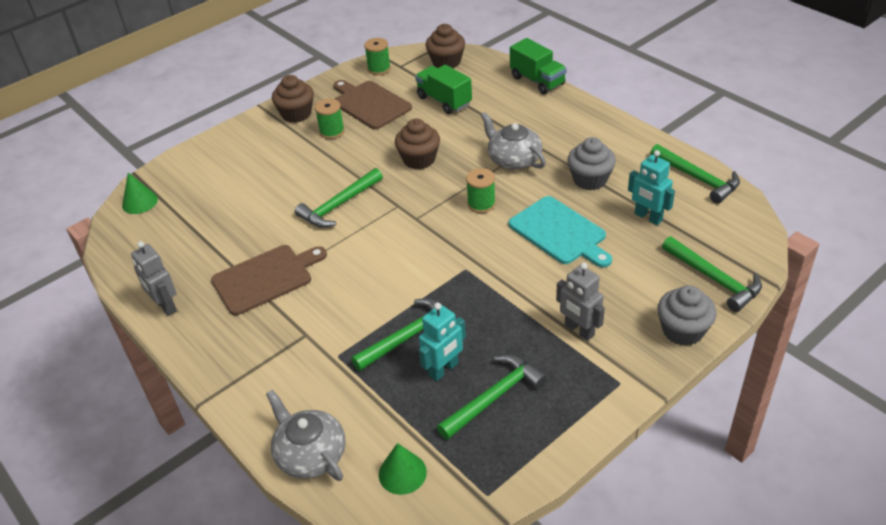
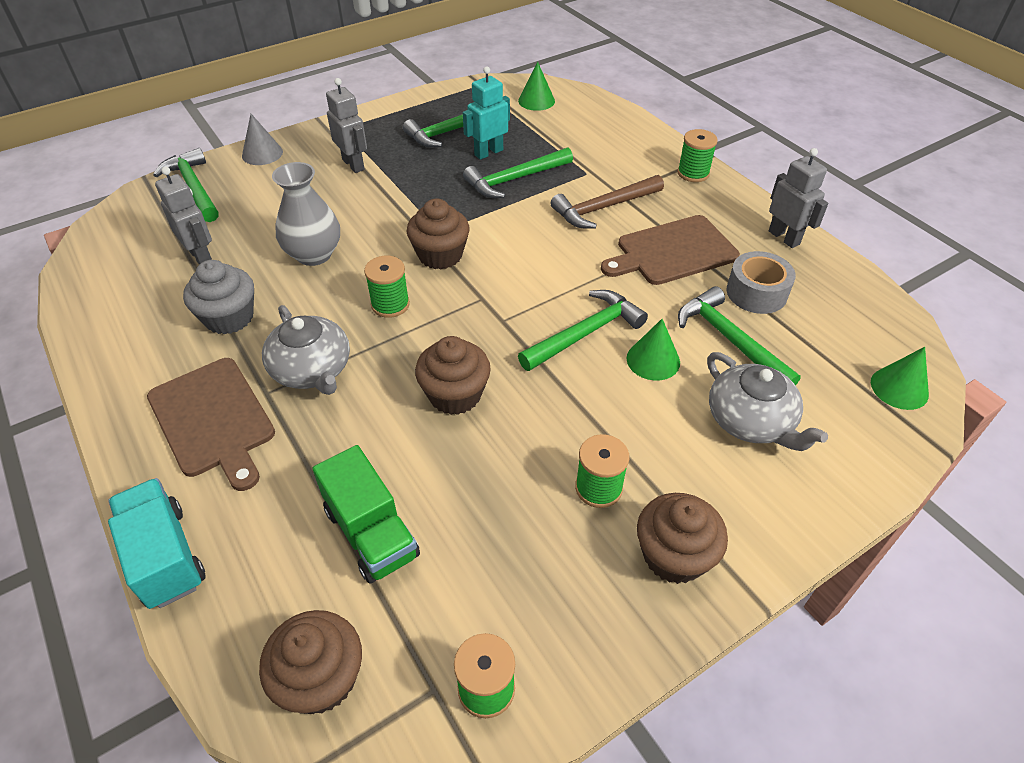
camera: 175 degrees left, 5 degrees up
(208, 252) = (756, 293): none -> grey tape
(227, 372) = (693, 173): none -> green spool
(294, 195) = (653, 360): none -> green cone
(310, 454) = (608, 117): grey teapot -> grey teapot (751, 421)
(322, 314) = (603, 208): none -> brown hammer
(370, 104) = (521, 555): brown cutting board -> brown cutting board (213, 419)
(457, 246) = (440, 255): none -> brown cupcake
(537, 81) = (165, 556): green truck -> turquoise truck
(559, 232) = (314, 254): turquoise cutting board -> grey vase
(648, 217) = (201, 256): turquoise robot -> grey robot
(683, 330) = (262, 153): grey cupcake -> grey cone
(697, 178) = (95, 296): green hammer -> green hammer (730, 340)

